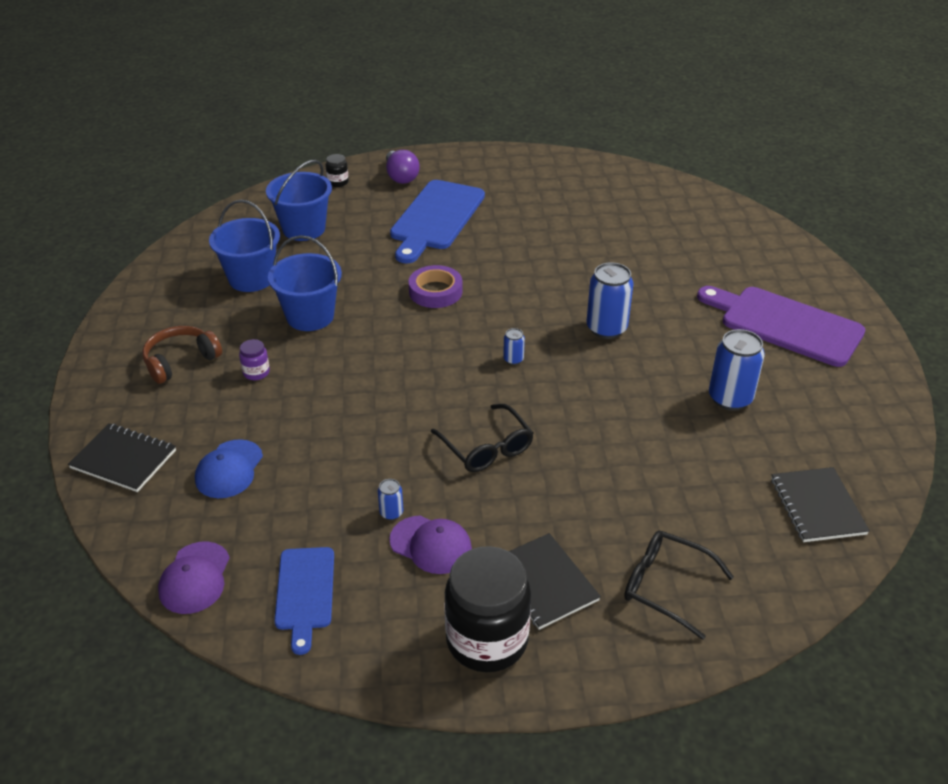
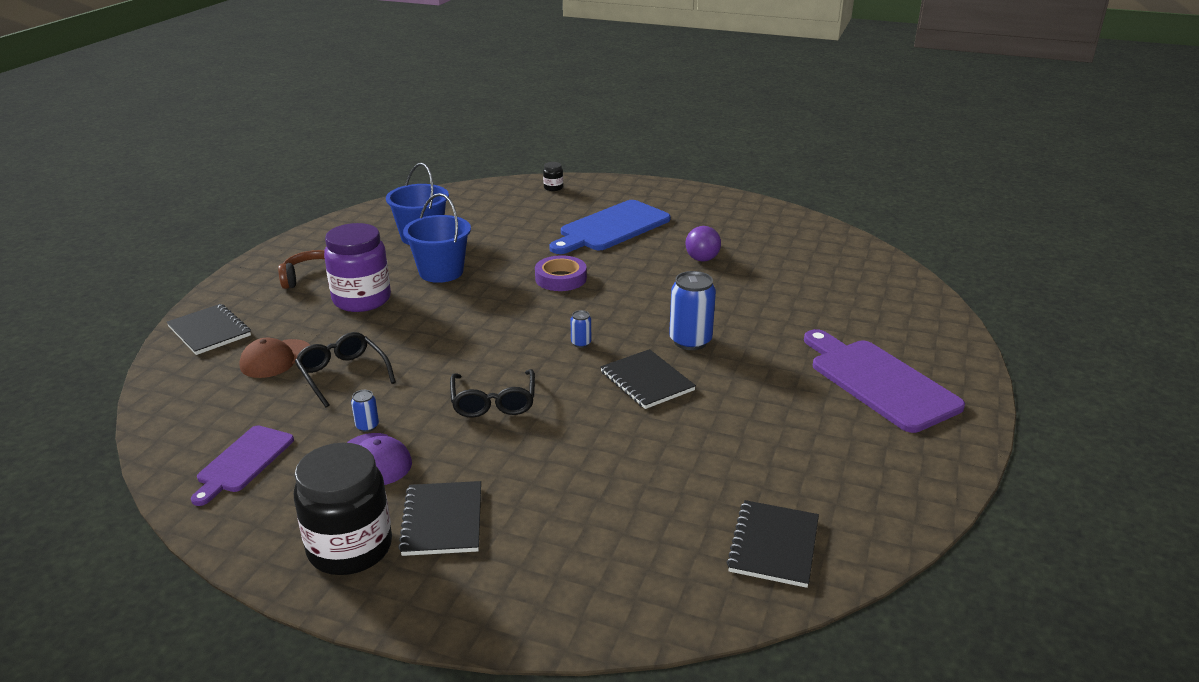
camera: 25 degrees right, 10 degrees down
(195, 578) = (176, 425): purple cap -> none
(229, 469) = (275, 359): blue cap -> brown cap
(256, 372) = (362, 299): purple jar -> purple jar, size x2.36
(304, 229) = (495, 213): blue bucket -> none
(305, 593) = (243, 462): blue cutting board -> purple cutting board
(401, 177) = (609, 194): purple light bulb -> purple light bulb (702, 255)
(602, 382) = (647, 381): none -> black notebook
(666, 587) = (553, 563): black glasses -> black glasses (343, 375)
(730, 398) = (763, 427): blue can -> none

